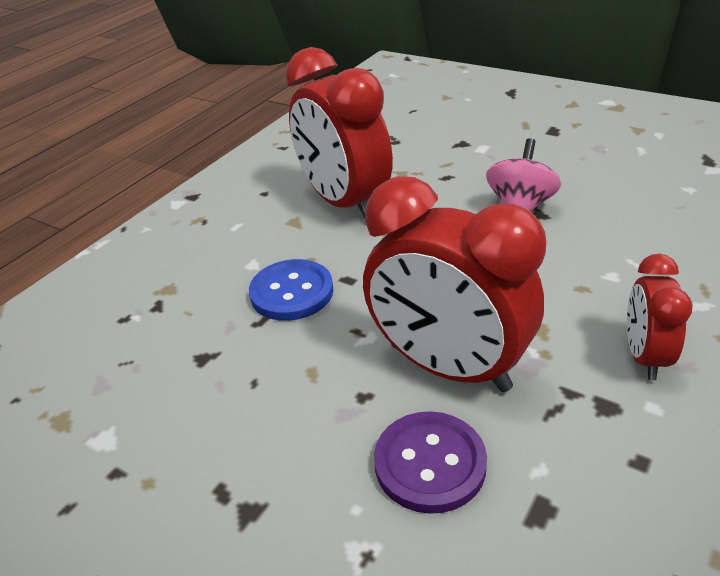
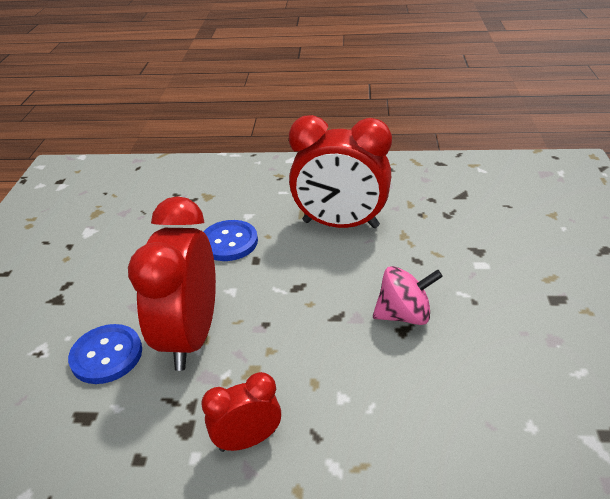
camera: 60 degrees right, 0 degrees up
(344, 203) = (340, 224): red clock -> red clock turned 105 degrees counterclockwise
(430, 463) = (106, 355): purple button -> blue button

